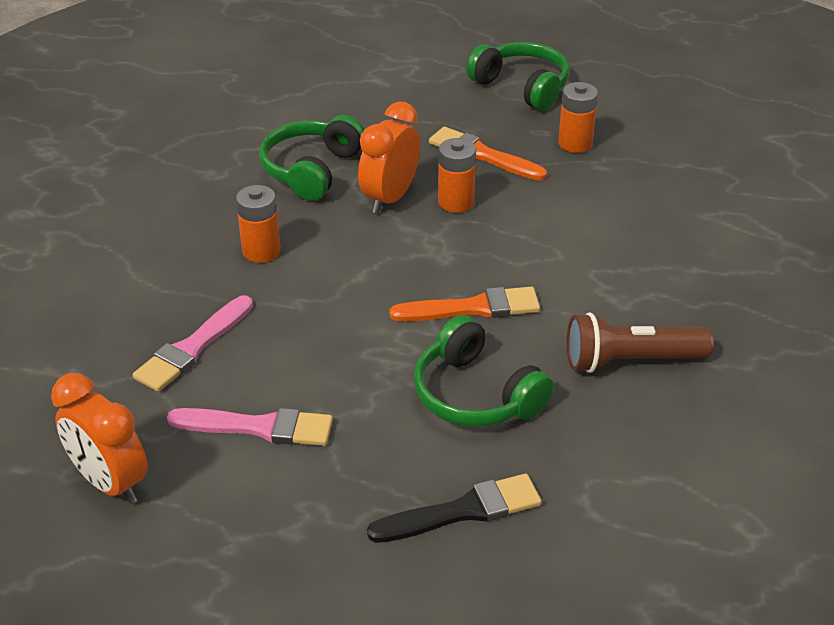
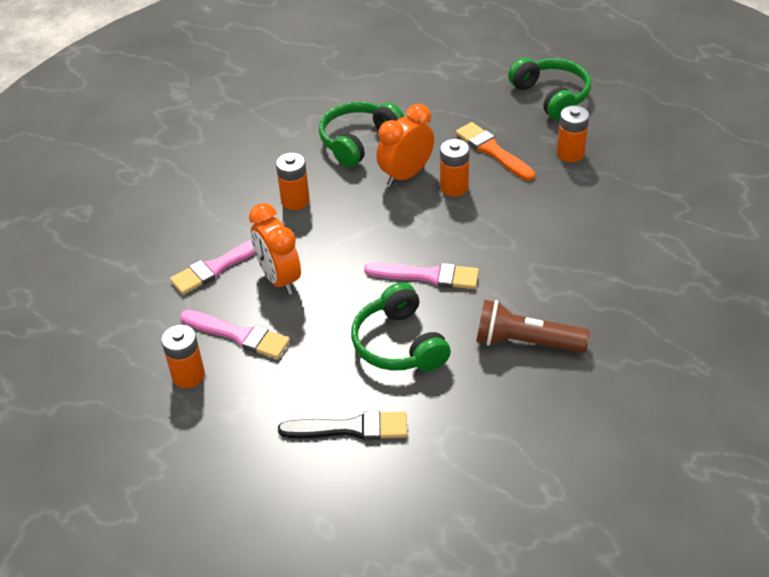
camera: 20 degrees right, 5 degrees up
(110, 483) = (127, 353): orange clock -> orange clock (279, 279)
(211, 493) = (188, 375): none -> orange battery
(473, 308) = (427, 276): orange brush -> pink brush

